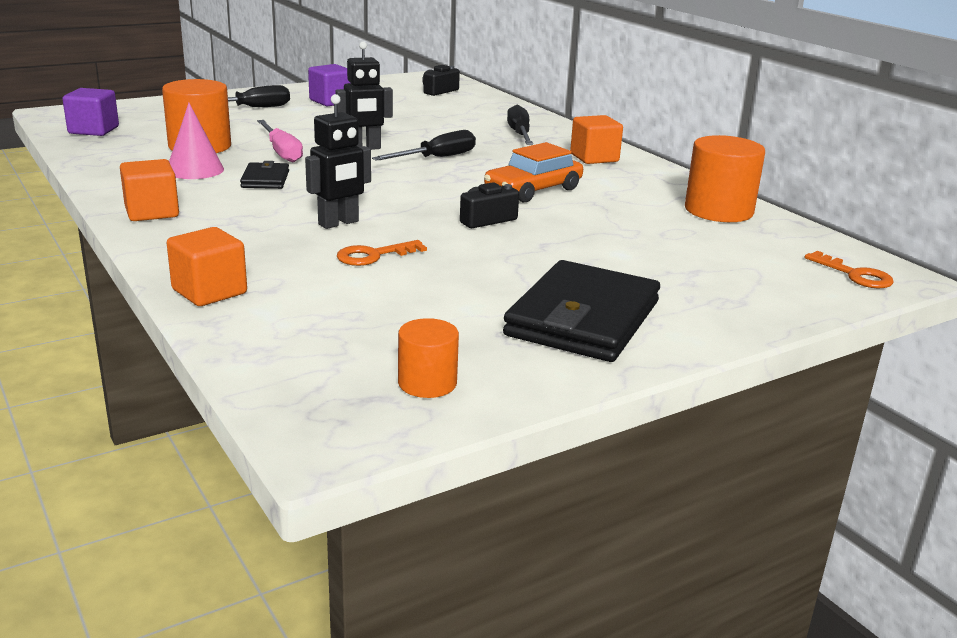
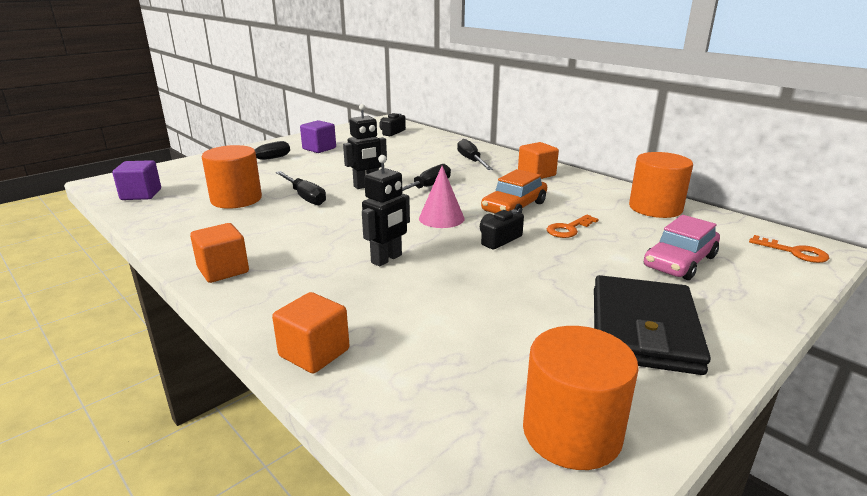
camera: 10 degrees left, 0 degrees up
(195, 170) = (242, 222): pink cone -> pink cone (441, 218)
(265, 179) = (304, 224): black wallet -> none
(281, 152) = (304, 197): pink screwdriver -> black screwdriver
(374, 255) = (434, 288): orange key -> orange key (569, 229)
(427, 383) = (571, 432): orange cylinder -> orange cylinder, size x1.74
(692, 266) = (679, 262): none -> pink car

